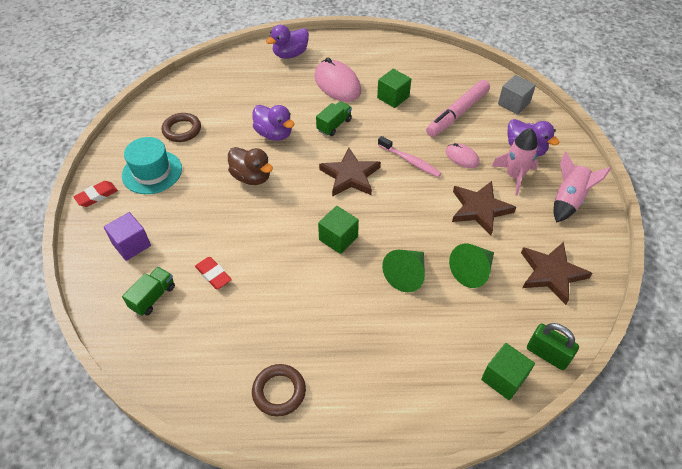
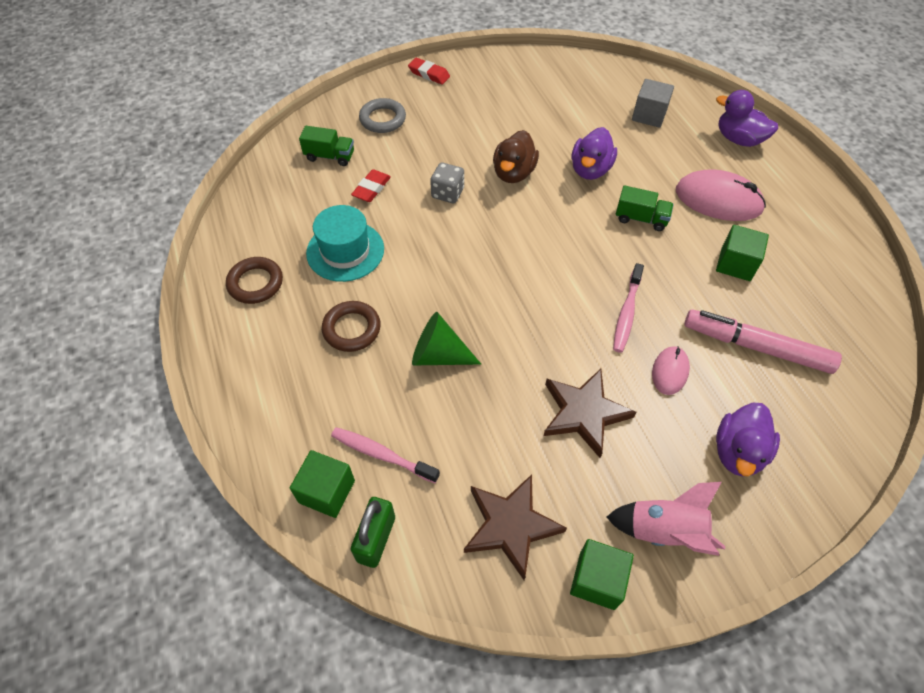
camera: 70 degrees right, 5 degrees up
(131, 245) = (382, 119): purple cube -> grey ring
(152, 172) = (478, 97): turquoise hat -> turquoise hat (345, 251)
(182, 130) = (549, 96): brown ring -> brown ring (352, 329)
(249, 224) = (447, 193): none -> grey dice
(337, 84) = (718, 200): pink mouse -> pink mouse turned 75 degrees clockwise
(338, 238) = (463, 275): green cube -> green cube (597, 580)
(350, 176) = (565, 258): brown star -> none
(472, 271) = (474, 425): green cone -> none
(481, 334) = (382, 454): none -> pink toothbrush
(513, 104) = (833, 418): grey cube -> grey cube (649, 115)
(514, 176) = (672, 446): pink rocket -> none

